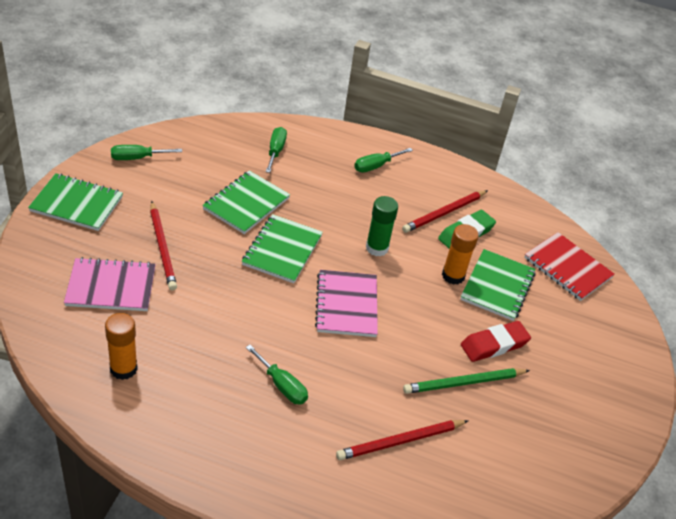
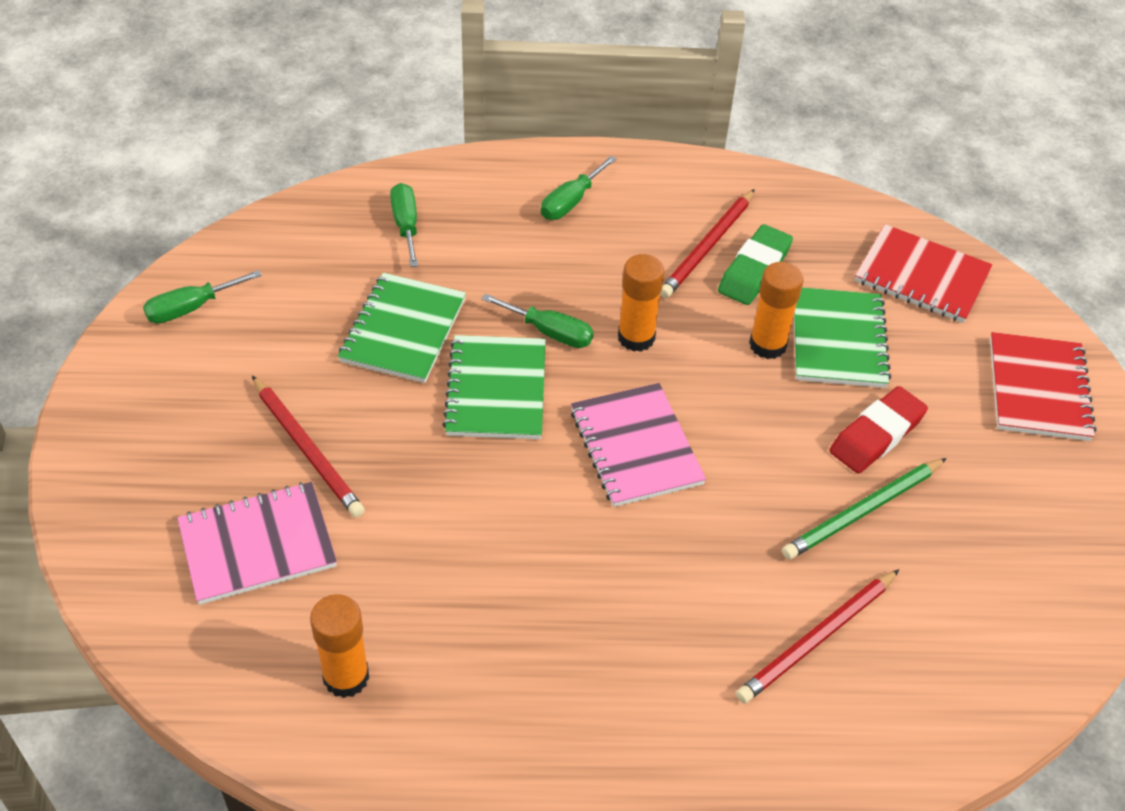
camera: 15 degrees left, 5 degrees up
(76, 204) = (130, 421): green notebook -> none
(282, 385) = (603, 614): green screwdriver -> green screwdriver (550, 332)
(377, 248) = (636, 337): green glue stick -> orange glue stick
(609, 352) = (1038, 389): none -> red notebook

